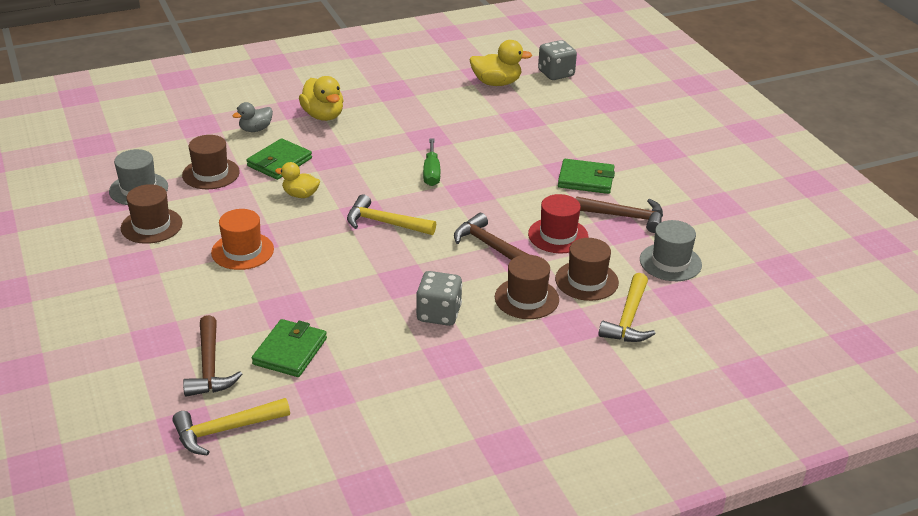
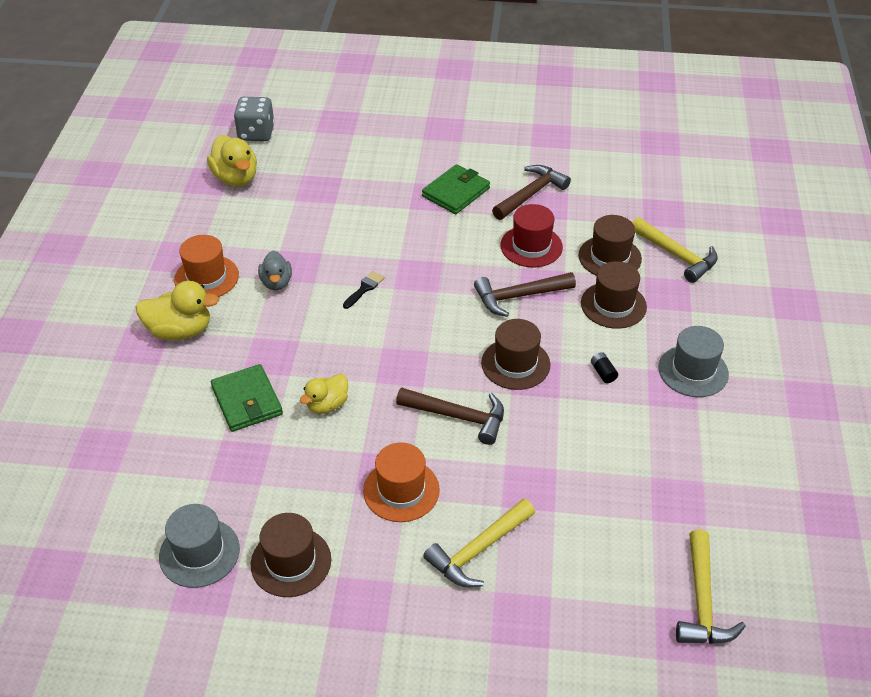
camera: 60 degrees left, 10 degrees up
(209, 367) = (593, 584): brown hammer -> brown hammer (458, 417)
(211, 174) = (221, 471): brown hat -> brown hat (515, 364)
(255, 129) = (157, 399): grey duck -> grey duck (276, 282)
(290, 351) = (602, 506): green wallet -> none
(382, 107) = (206, 277): none -> orange hat
(384, 223) = (428, 356): yellow hammer -> yellow hammer (478, 550)
(431, 173) = (364, 288): green screwdriver -> black brush
(439, 314) = (603, 373): grey dice -> black battery
(496, 83) = (236, 178): yellow duck -> yellow duck turned 120 degrees clockwise
(670, 262) = (613, 198): grey hat -> grey hat (693, 371)

